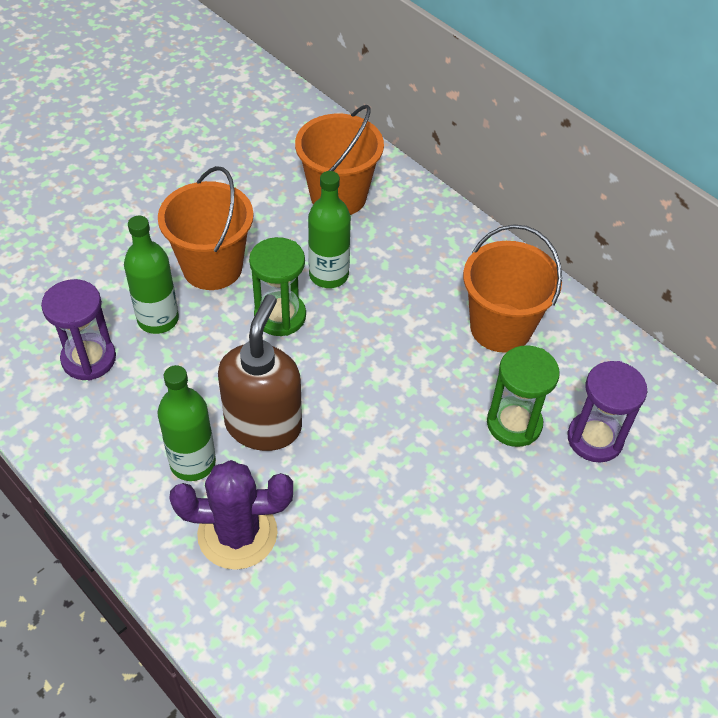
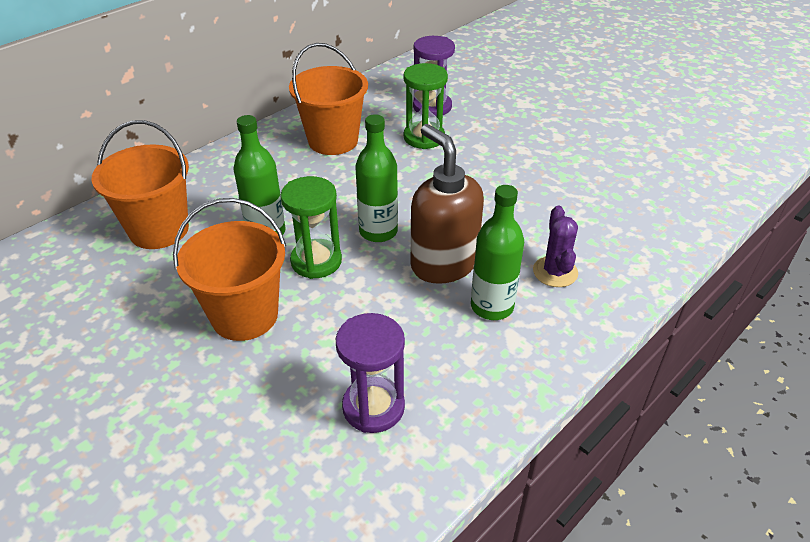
camera: 90 degrees left, 10 degrees down
(158, 319) = (317, 353): green bottle -> green bottle (378, 231)
(237, 533) = (555, 272): purple cactus -> purple cactus, size x0.66
(264, 425) = (443, 264): brown soap dispenser -> brown soap dispenser turned 45 degrees clockwise

